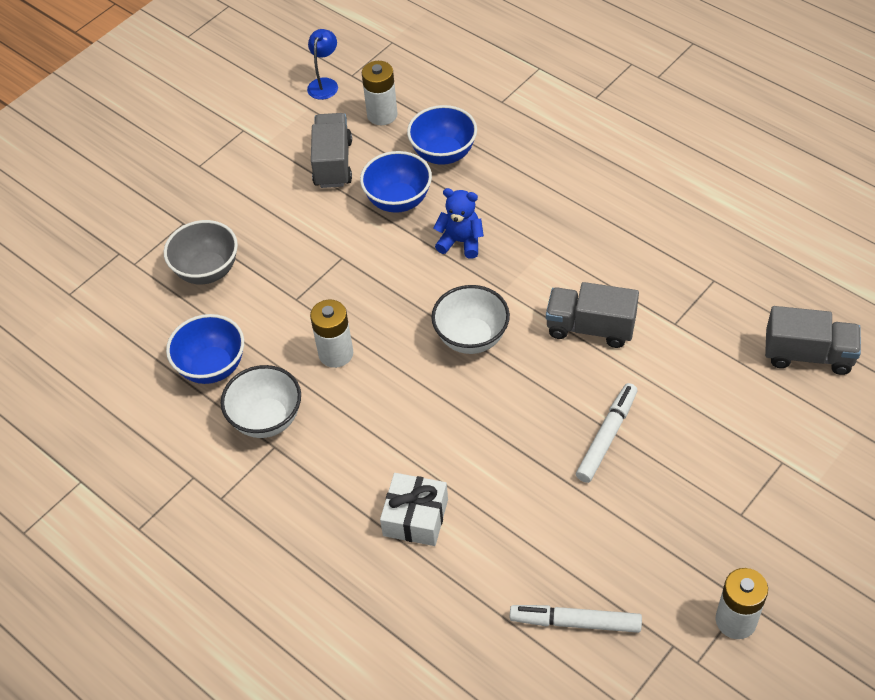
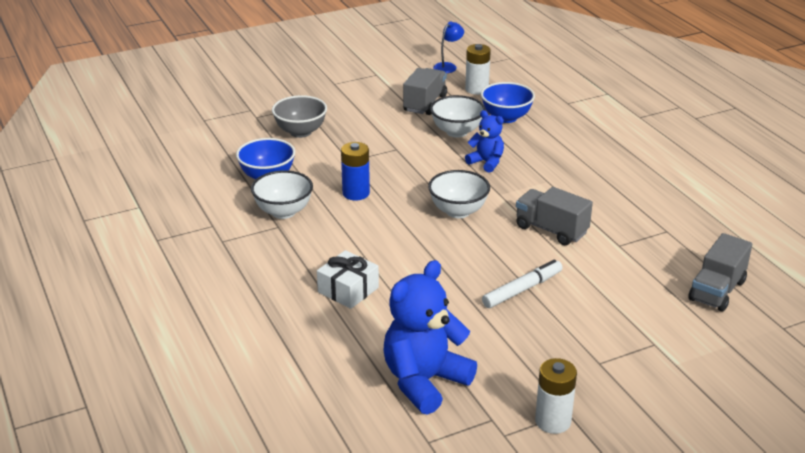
camera: 20 degrees right, 20 degrees down
(336, 353) = (356, 193): white battery -> blue battery
(398, 201) = (457, 132): blue bowl -> white bowl
(575, 622) = (424, 381): white marker -> blue teddy bear
(808, 355) = (717, 291): grey truck -> grey truck turned 90 degrees clockwise

